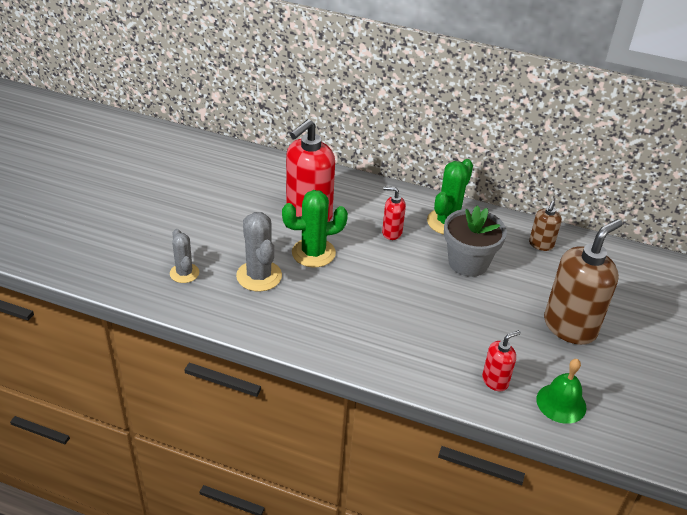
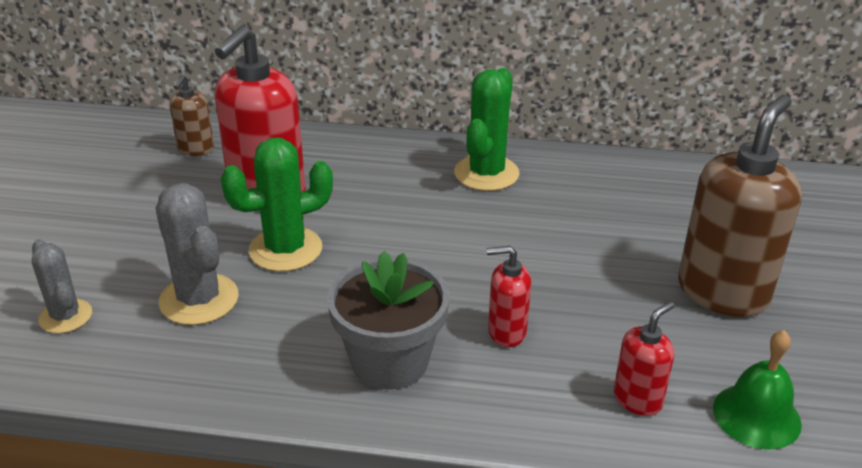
camera: 10 degrees left, 5 degrees down
(391, 232) = (405, 201): red soap dispenser -> red soap dispenser (506, 332)
(468, 262) = (535, 225): grey flower pot -> grey flower pot (389, 361)
(541, 244) = (635, 183): brown soap dispenser -> brown soap dispenser (195, 149)

